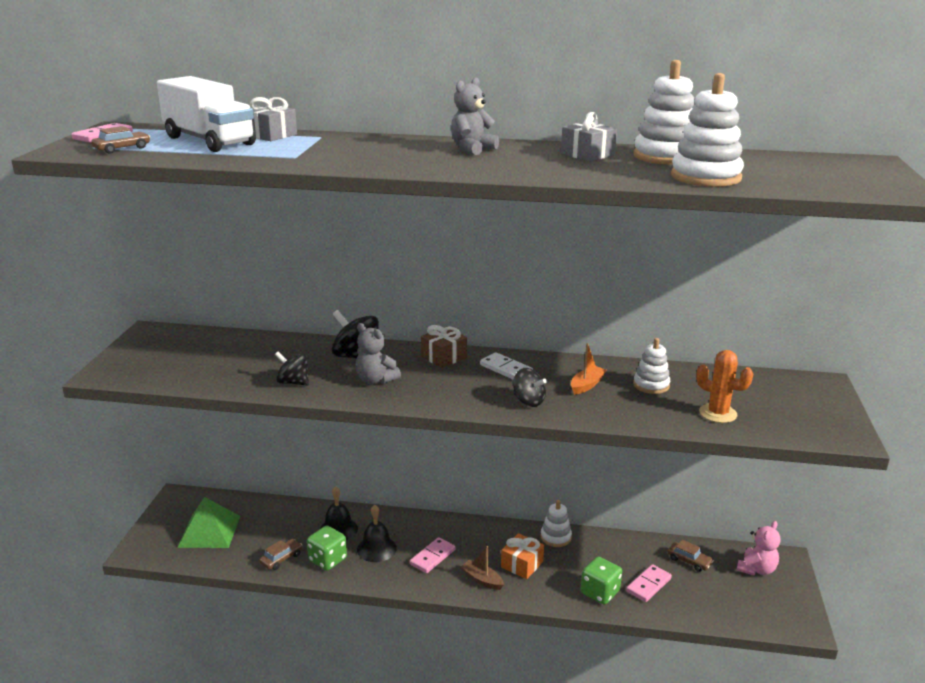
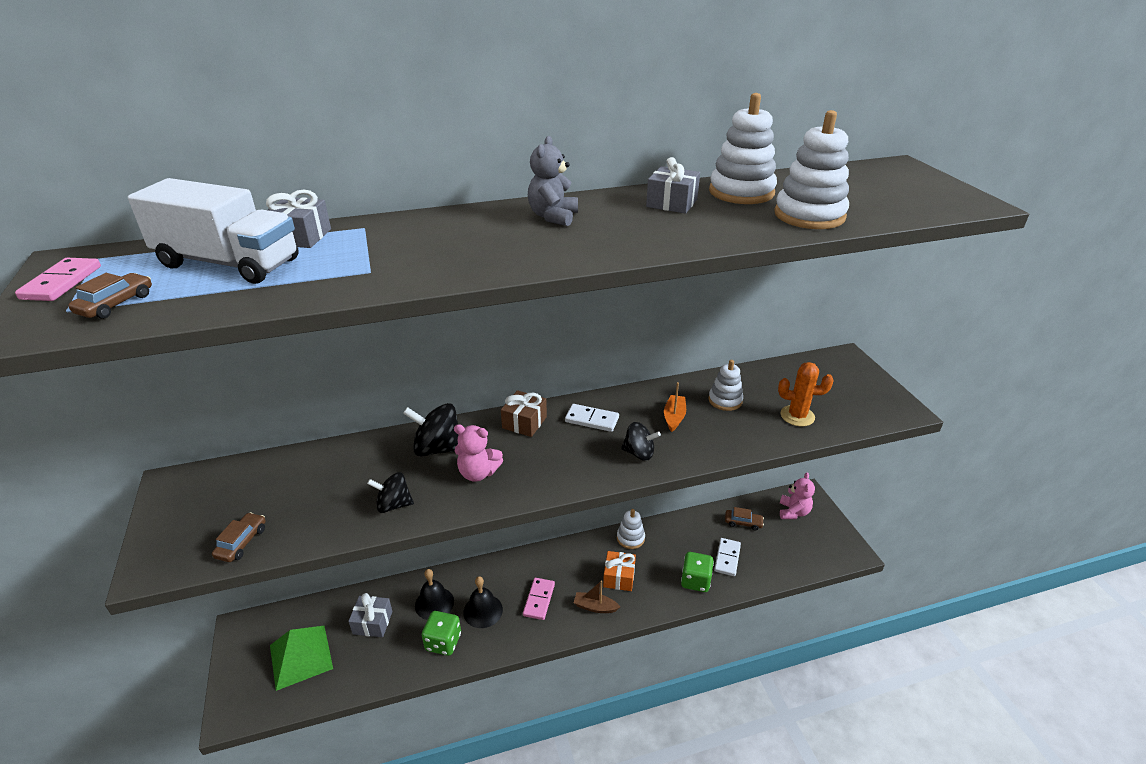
camera: 25 degrees left, 10 degrees up
(279, 526) = (372, 623): none -> grey gift
(281, 559) = (396, 659): brown car -> brown car (242, 542)
(375, 380) = (478, 473): grey teddy bear -> pink teddy bear
(648, 585) = (727, 558): pink domino -> white domino

